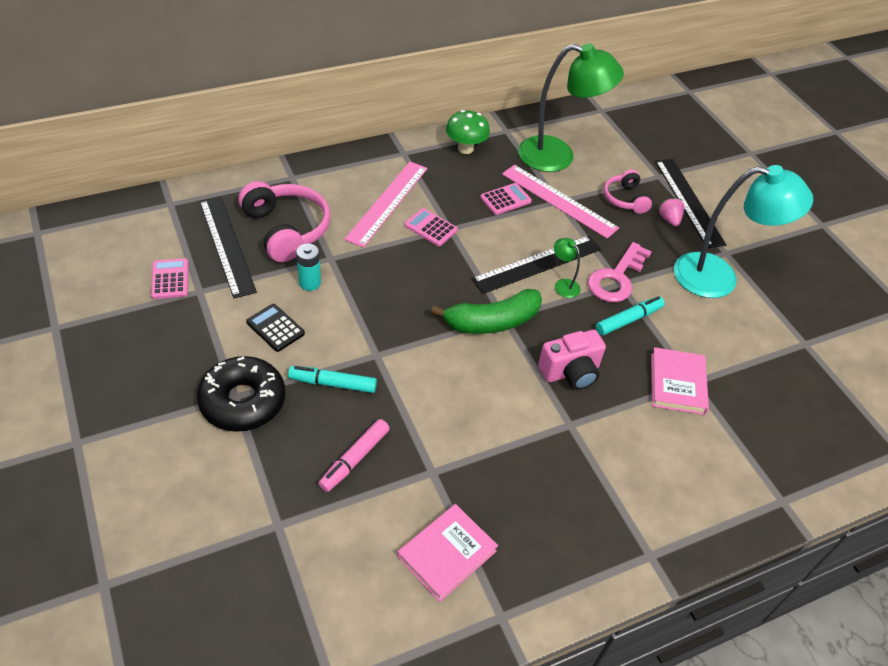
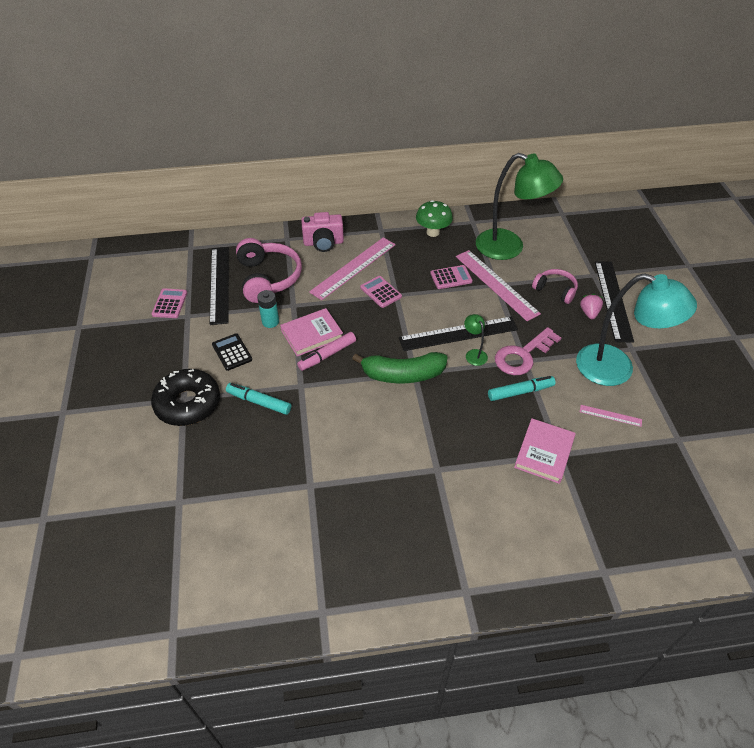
camera: 20 degrees right, 0 degrees up
(355, 459) = (254, 463): pink marker -> pink marker (327, 355)
(447, 554) = (297, 552): pink book -> pink book (312, 334)
(570, 372) = (453, 427): pink camera -> pink camera (323, 243)
(625, 199) = (555, 290): pink headphones -> pink headphones turned 120 degrees clockwise
(730, 330) = (610, 415): none -> pink ruler

